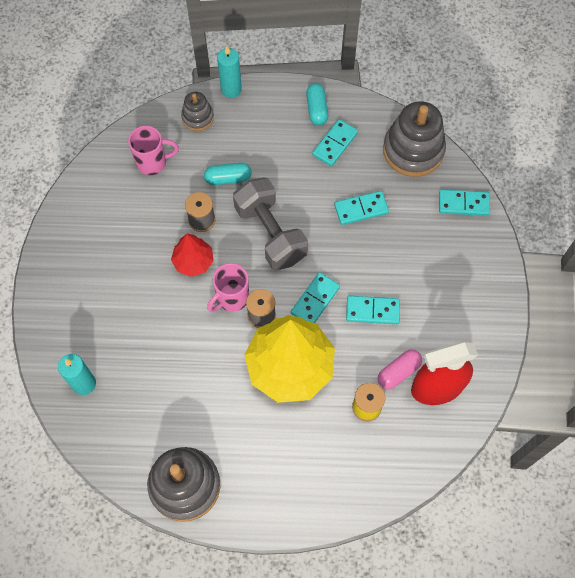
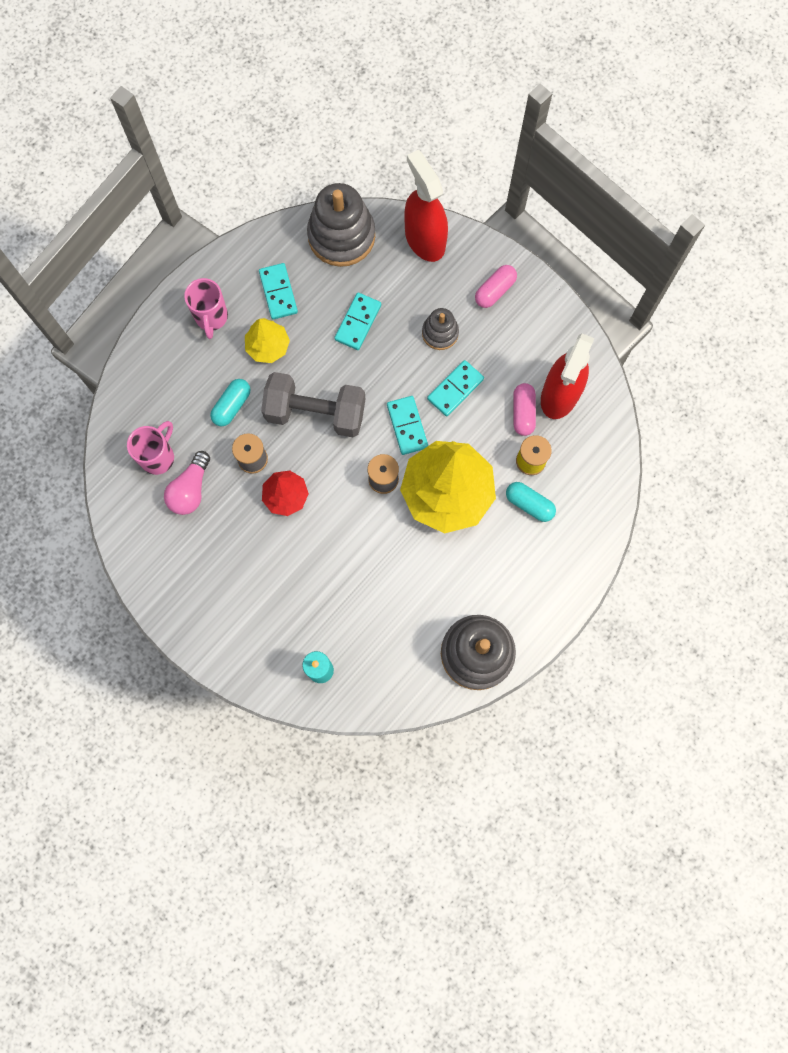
camera: 50 degrees left, 10 degrees up
(146, 199) = (190, 490): none -> pink light bulb
(198, 117) = (147, 384): grey stacking toy -> grey stacking toy (440, 333)
(231, 89) = (144, 333): turquoise candle -> none
(231, 298) = (347, 491): pink mug -> pink mug (211, 318)
(290, 167) = (268, 346): none -> yellow tree
(316, 109) = (231, 279): turquoise capsule -> turquoise capsule (529, 504)
(463, 204) = (424, 239): turquoise domino -> red spray bottle
(472, 279) = (495, 291): none -> pink capsule

